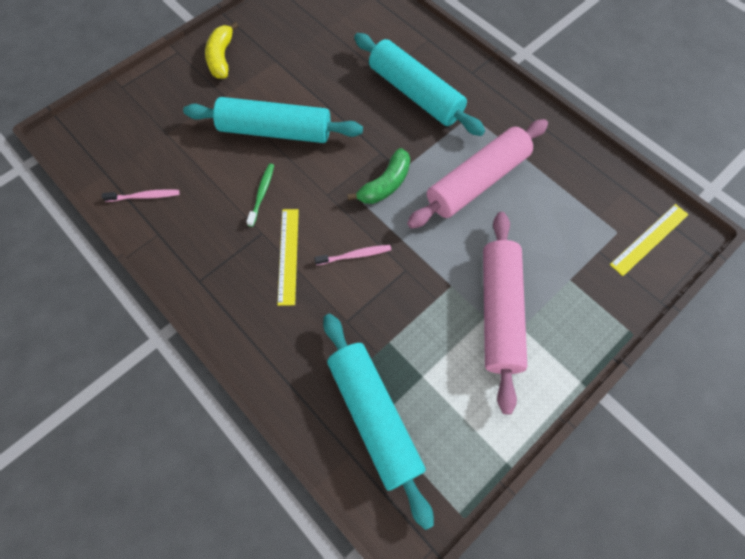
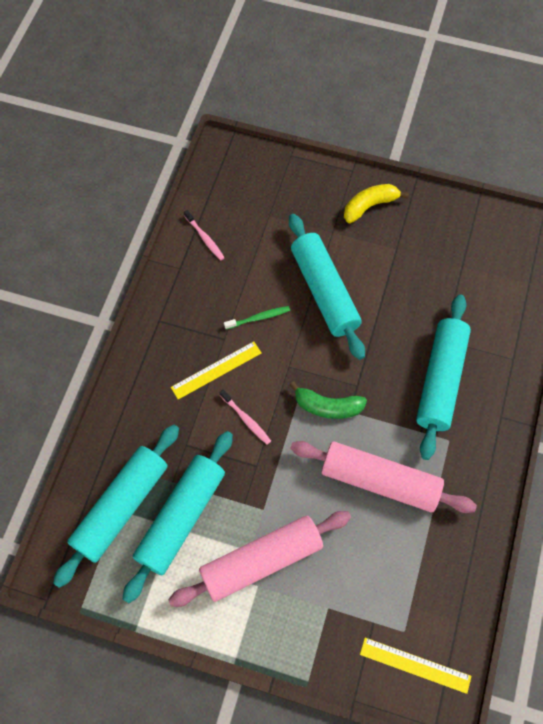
camera: 60 degrees right, 0 degrees up
(418, 363) = (181, 518): none -> turquoise rolling pin

